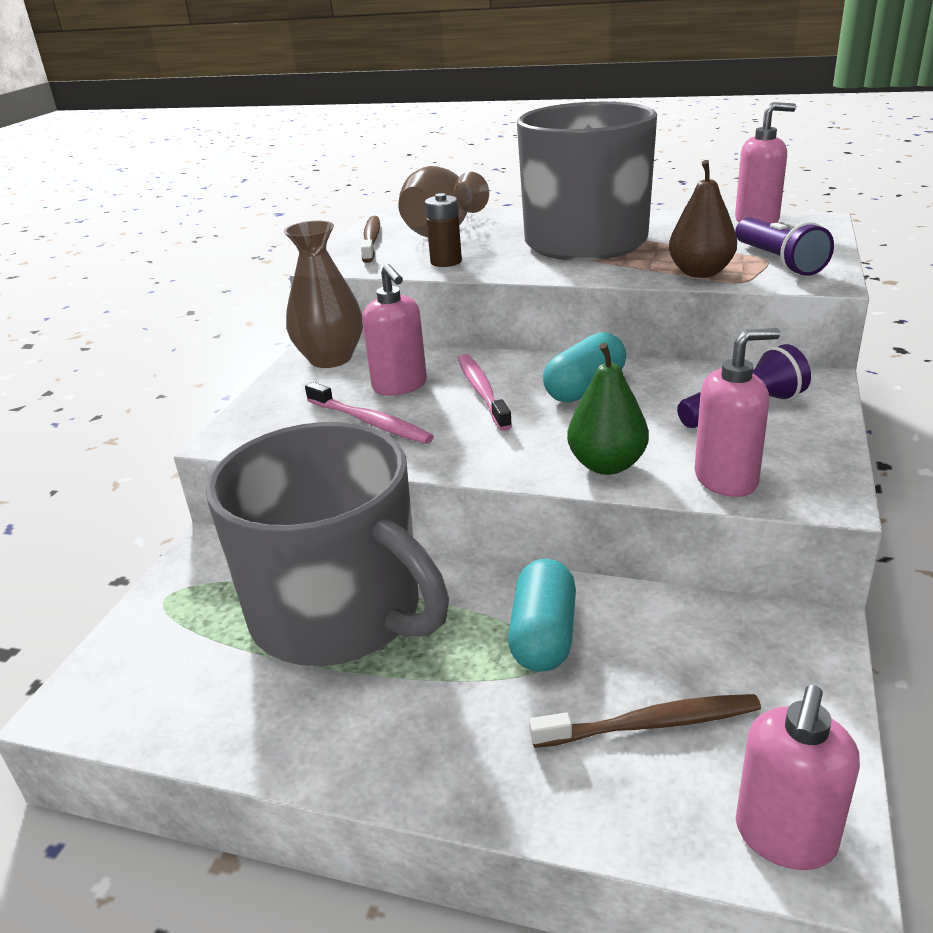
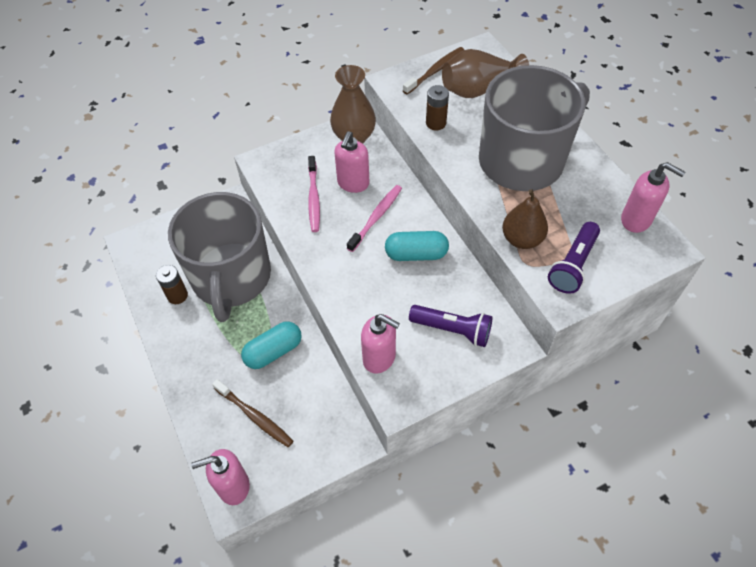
camera: 45 degrees right, 25 degrees up
(277, 697) = (177, 295): none -> brown battery
(607, 465) = (354, 307): green pear -> none

